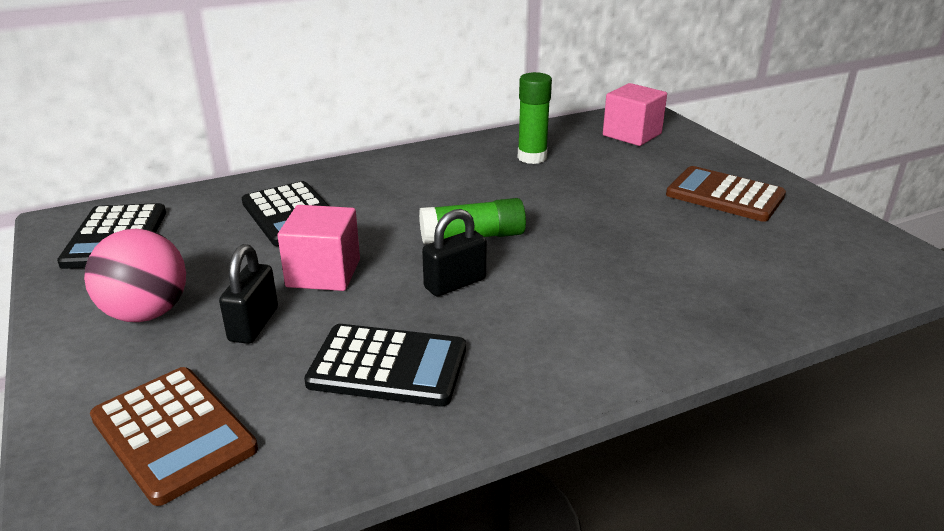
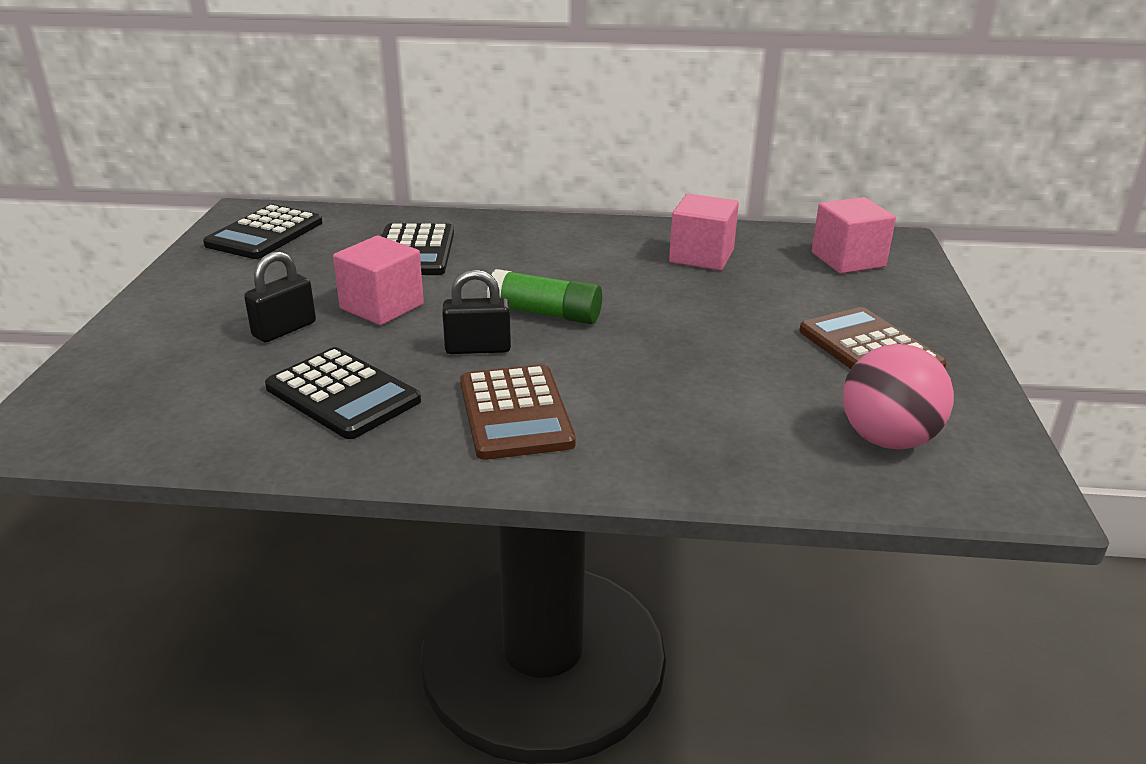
camera: 30 degrees right, 0 degrees up
(146, 313) = (222, 297): pink ball -> pink ball (887, 439)
(173, 433) = (147, 387): brown calculator -> brown calculator (515, 413)
(532, 157) = (701, 256): green glue stick -> pink cube

